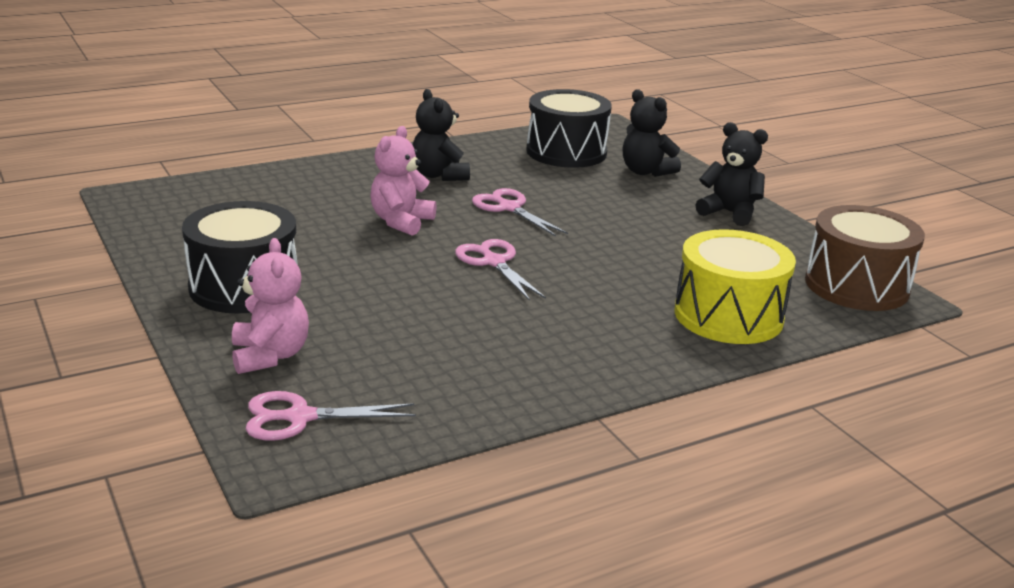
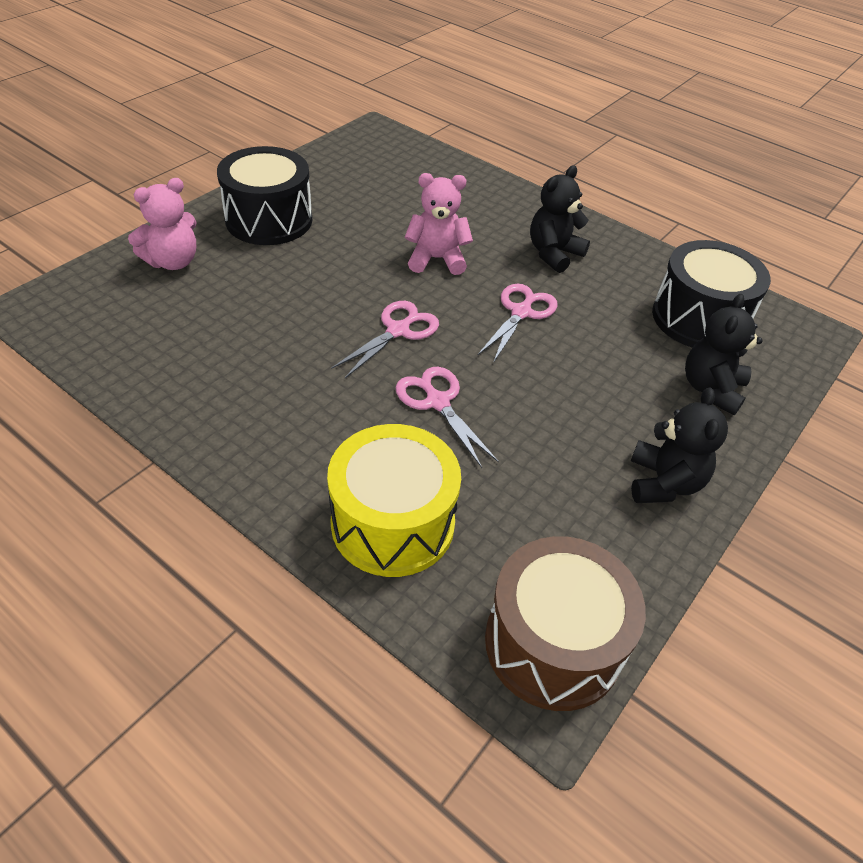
camera: 65 degrees right, 20 degrees up
(300, 417) = (93, 300): pink scissors -> pink scissors (437, 402)

